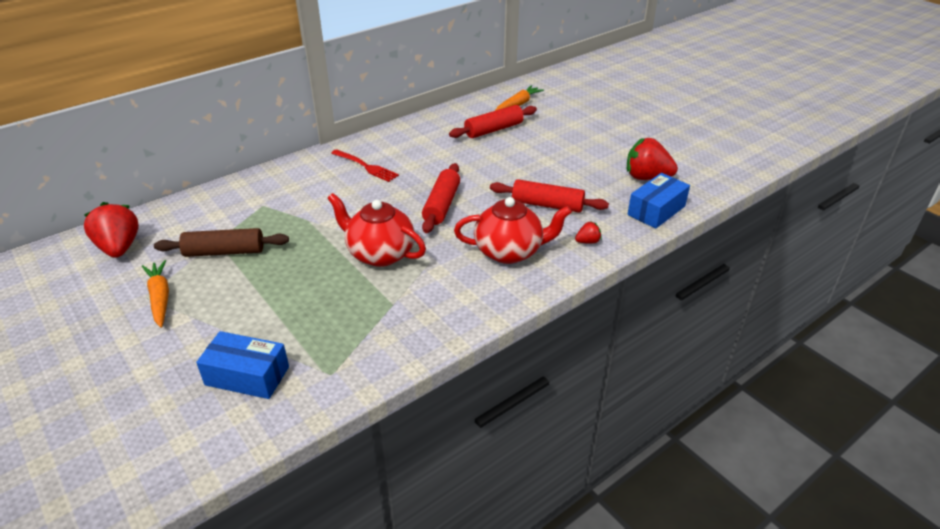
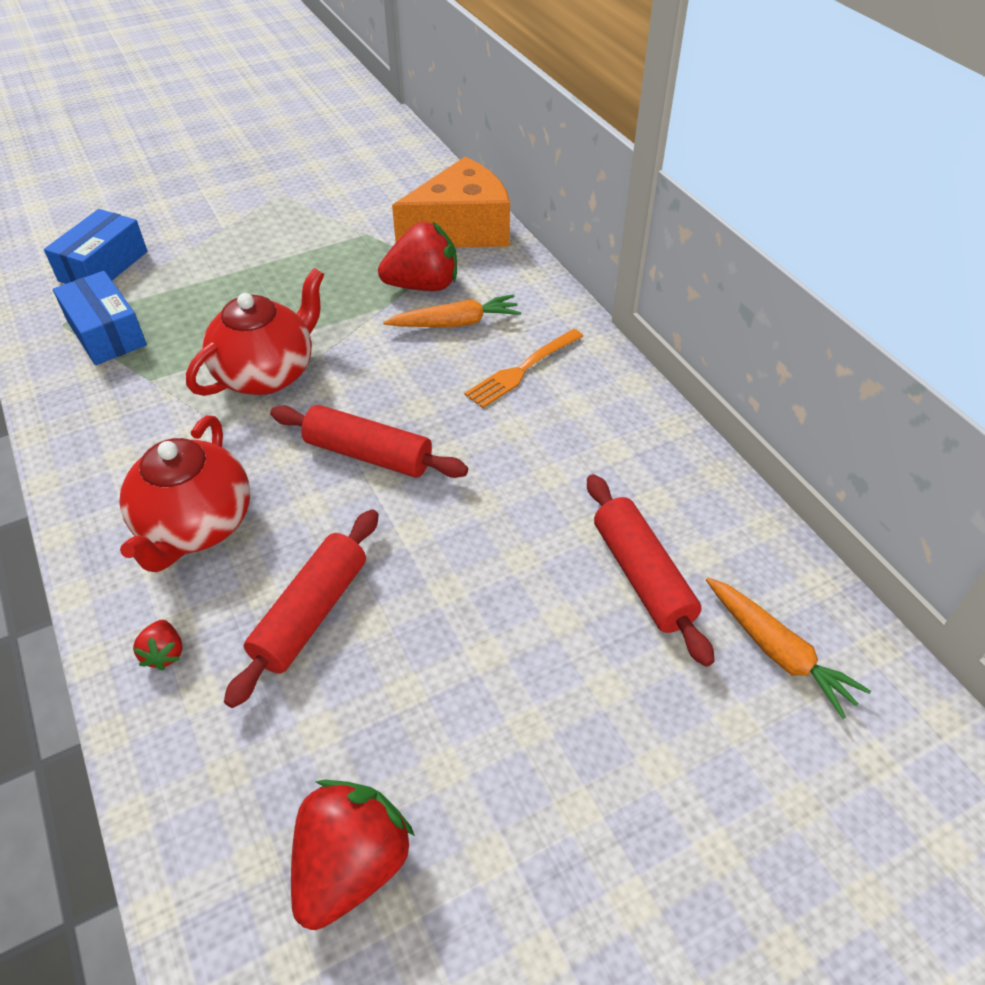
camera: 100 degrees right, 10 degrees up
(119, 248) = (382, 170): red strawberry -> red strawberry (423, 286)
(160, 298) = (272, 203): orange carrot -> orange carrot (456, 323)
(218, 201) = (461, 229): none -> orange cheese
(224, 252) = (339, 241): brown rolling pin -> none
(366, 166) = (522, 370): red fork -> orange fork
(656, 210) = (207, 833): blue box -> blue box (106, 333)

